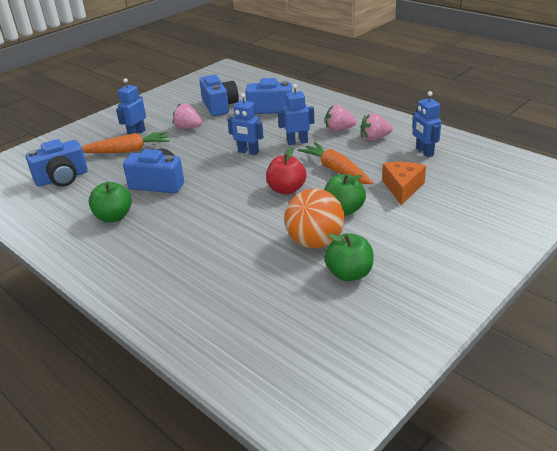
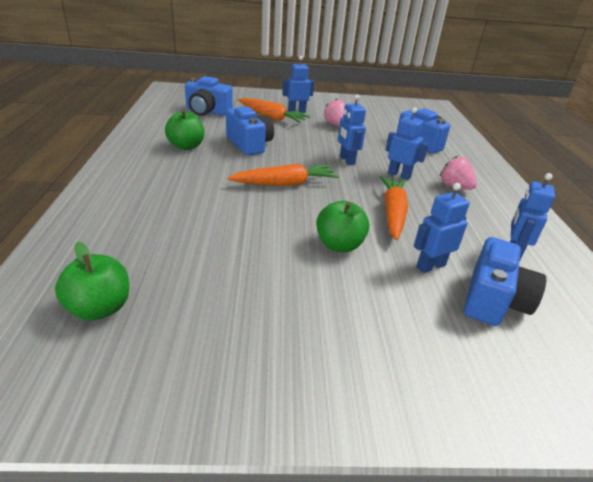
camera: 40 degrees right, 0 degrees up
(219, 106) = (384, 124): blue camera -> blue camera (493, 300)
(242, 195) = (285, 184): none -> orange carrot
(286, 189) = (324, 200): red apple -> none
(315, 242) = (268, 251): orange ball -> none
(349, 274) = (242, 296): green apple -> green apple (100, 308)
(374, 138) = (478, 211): pink strawberry -> none
(402, 188) = (430, 266): orange cheese -> blue robot

